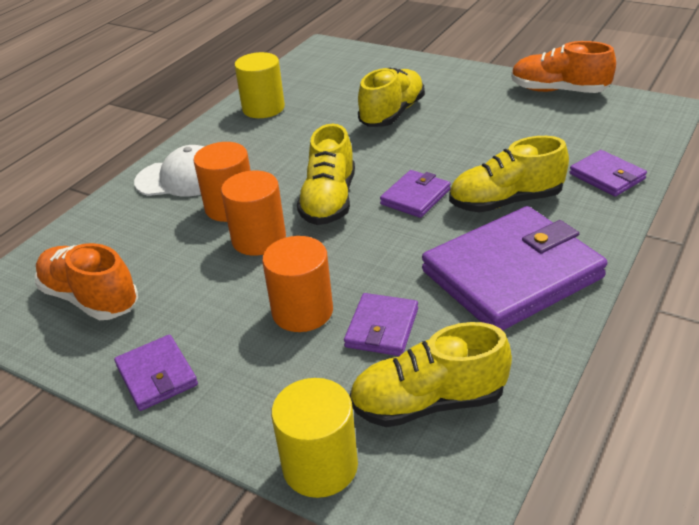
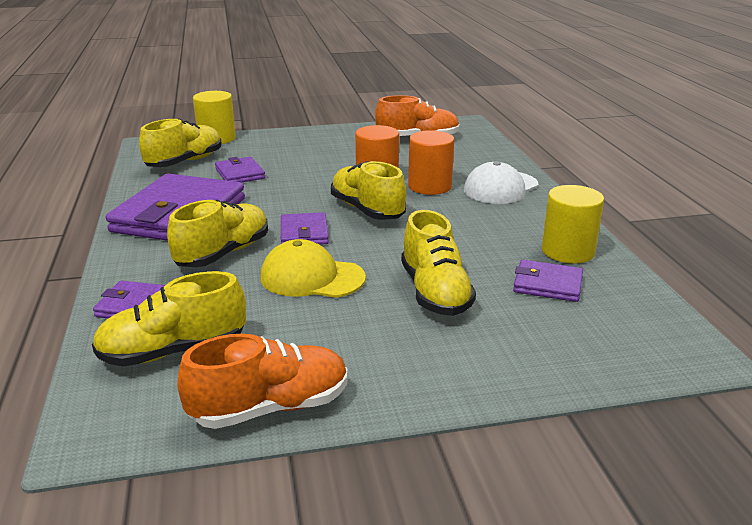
camera: 135 degrees right, 10 degrees down
(157, 375) = (331, 134): purple wallet -> purple wallet (547, 284)
(302, 311) = (295, 166): orange cylinder -> none
(457, 153) = (312, 277): none -> yellow cap
(596, 135) = (173, 351): none -> yellow shoe

